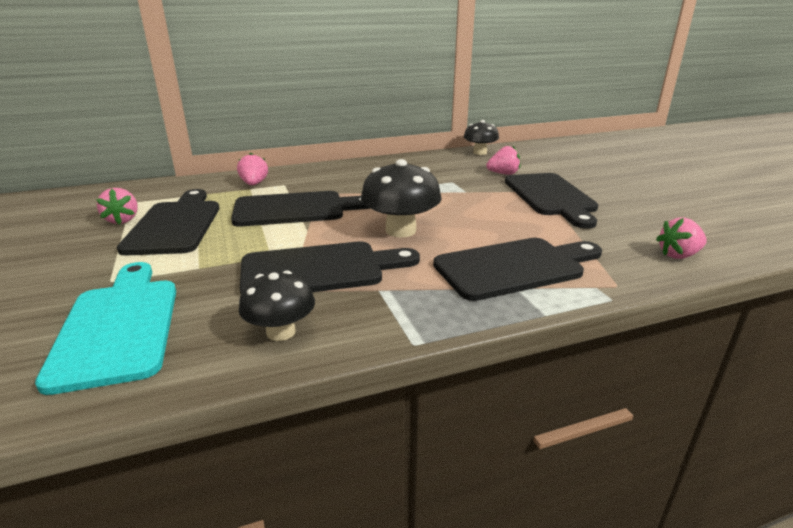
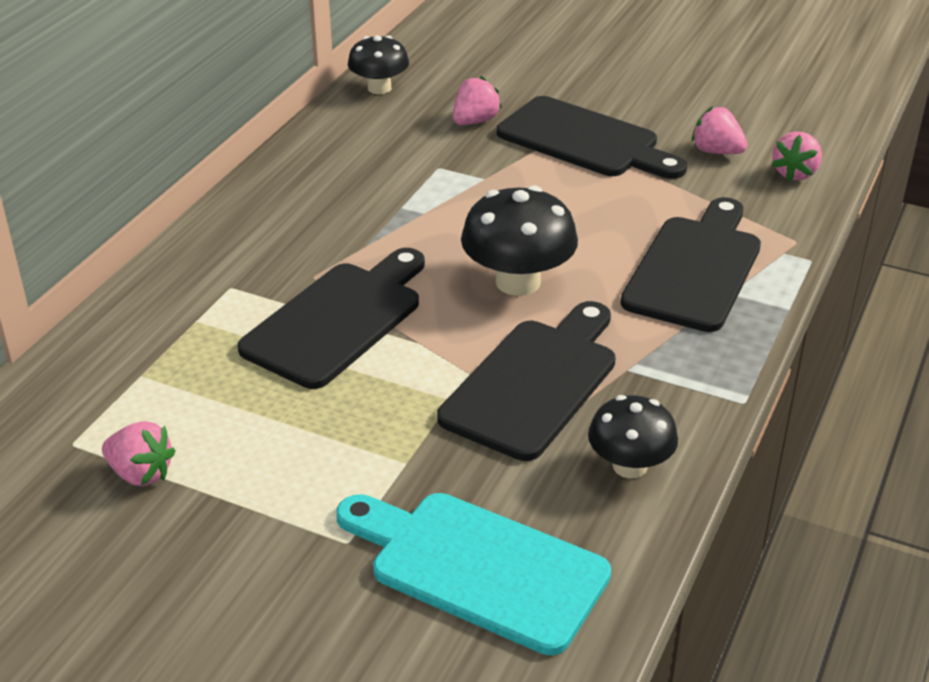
camera: 45 degrees left, 10 degrees up
(176, 225) = (236, 433): black cutting board -> none
(254, 184) = (184, 310): pink strawberry -> pink strawberry (716, 151)

